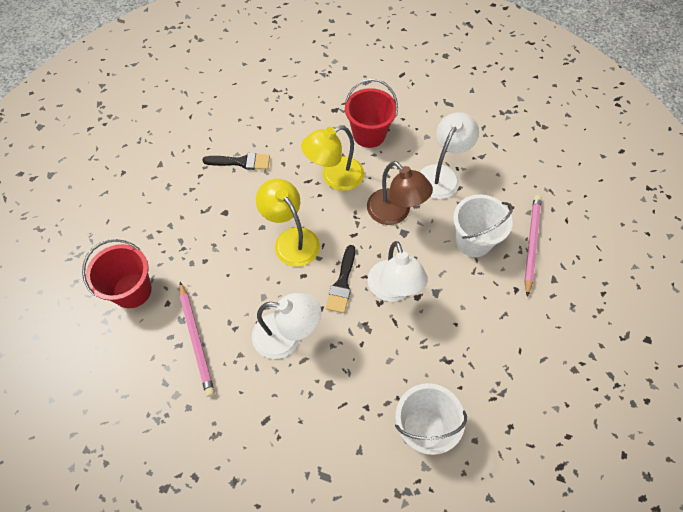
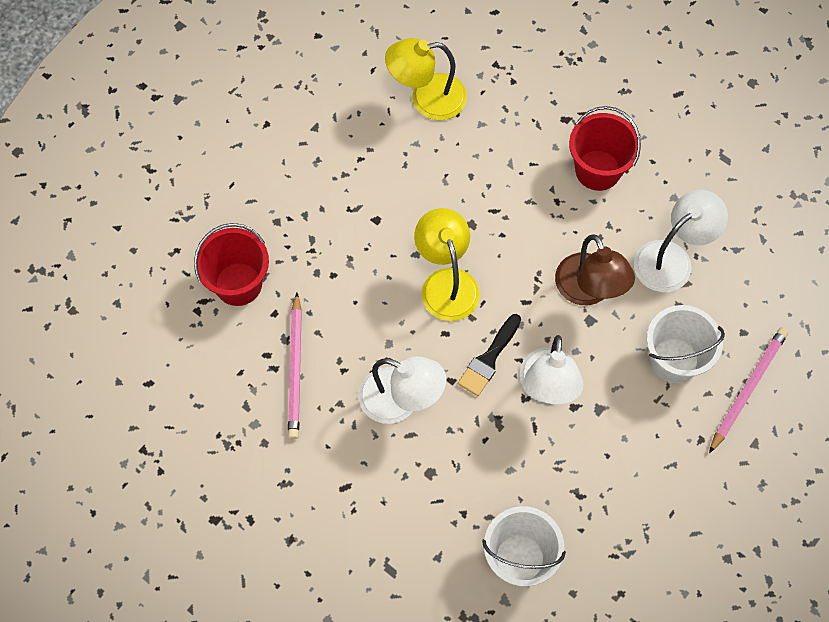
camera: 20 degrees right, 5 degrees up
(241, 162) = (418, 157): black brush -> none
(334, 177) = (530, 217): yellow lamp -> yellow lamp (427, 98)

